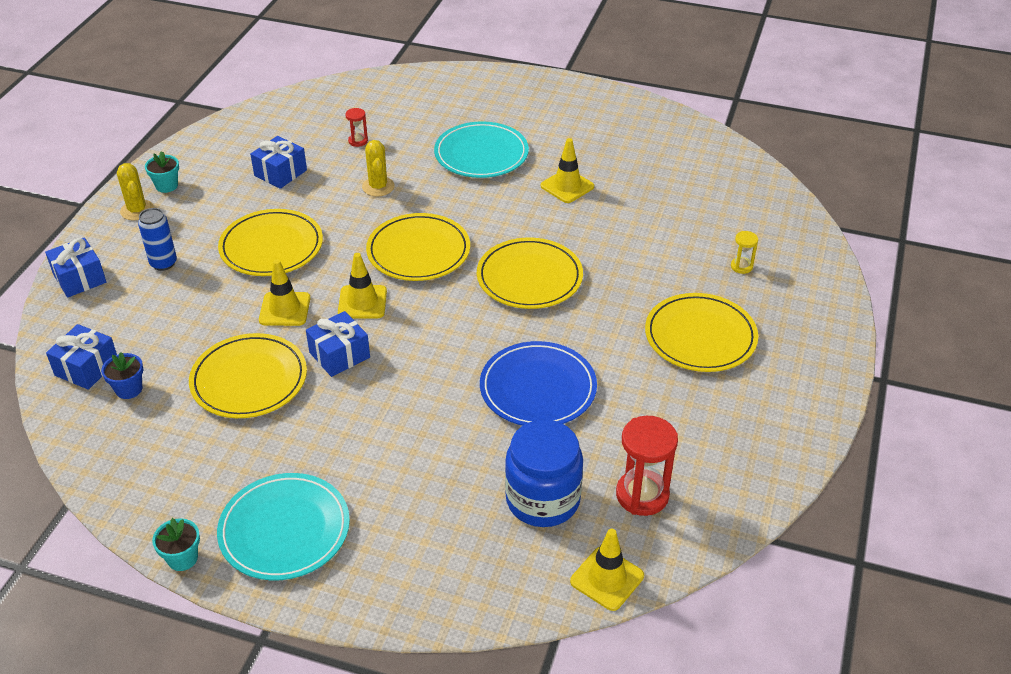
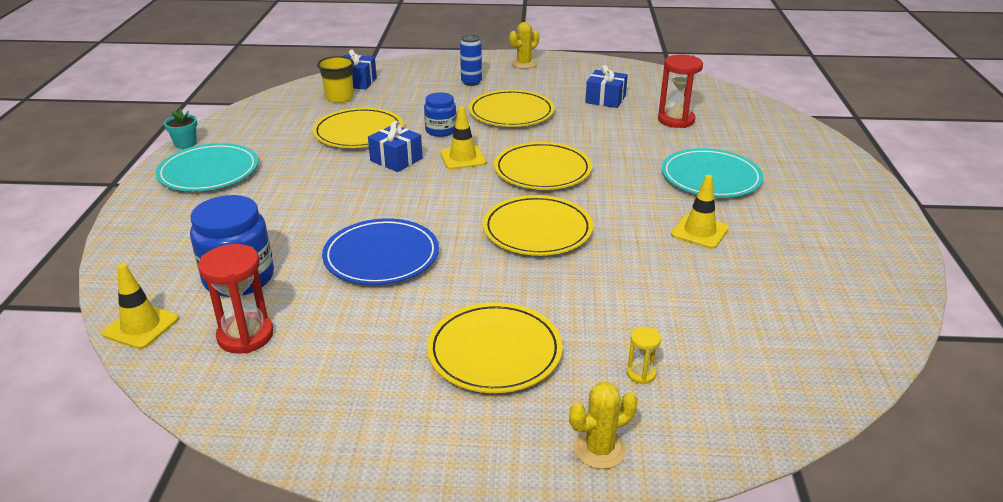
camera: 75 degrees right, 10 degrees down
(79, 278) = (442, 63): blue gift -> none
(129, 389) = (339, 98): blue flower pot -> yellow cup
(167, 186) = (558, 67): turquoise flower pot -> none
(285, 309) = (441, 130): yellow traffic cone -> blue jar
(358, 141) = (676, 120): red hourglass -> red hourglass, size x1.99
(378, 187) = (619, 139): yellow cactus -> yellow cactus (599, 449)

